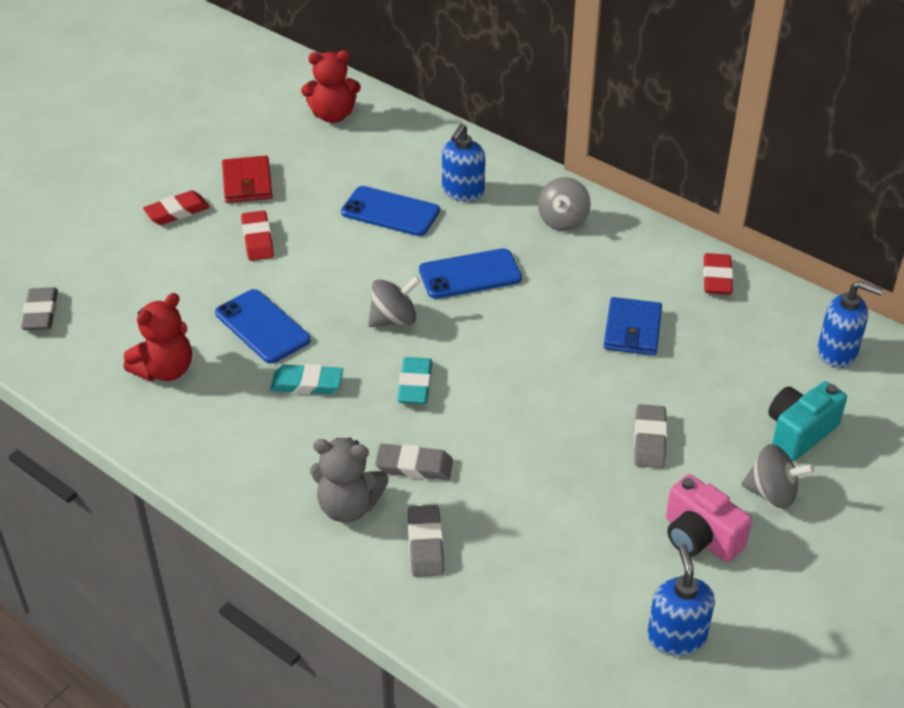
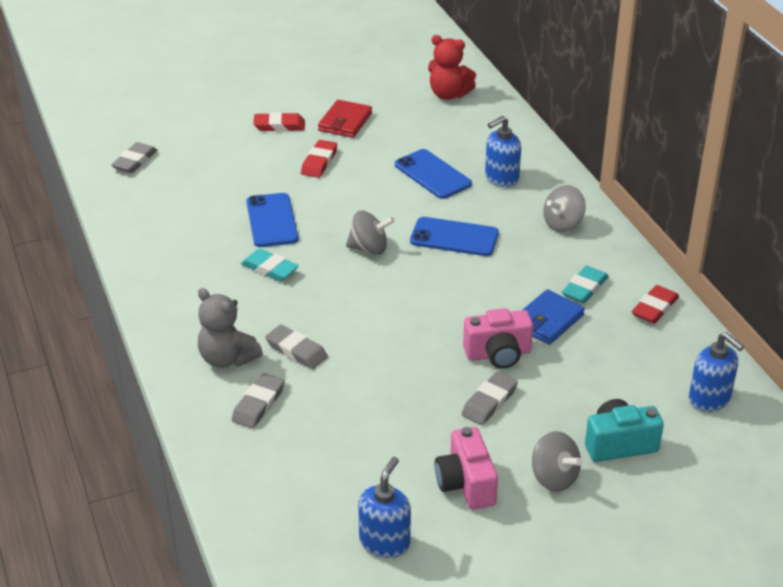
camera: 30 degrees right, 5 degrees down
(165, 370) = (182, 225): red teddy bear -> none
(415, 384) = (345, 297): turquoise eraser -> turquoise eraser (584, 288)
(616, 385) = (498, 354): none -> pink camera

